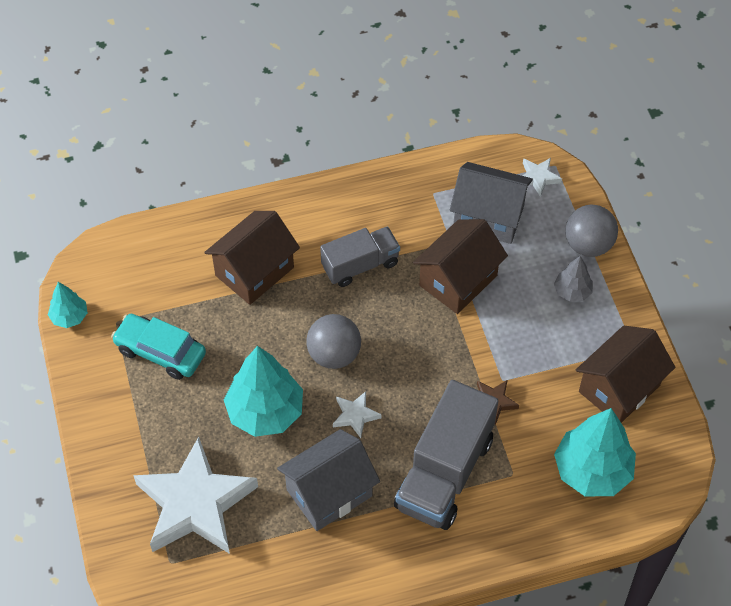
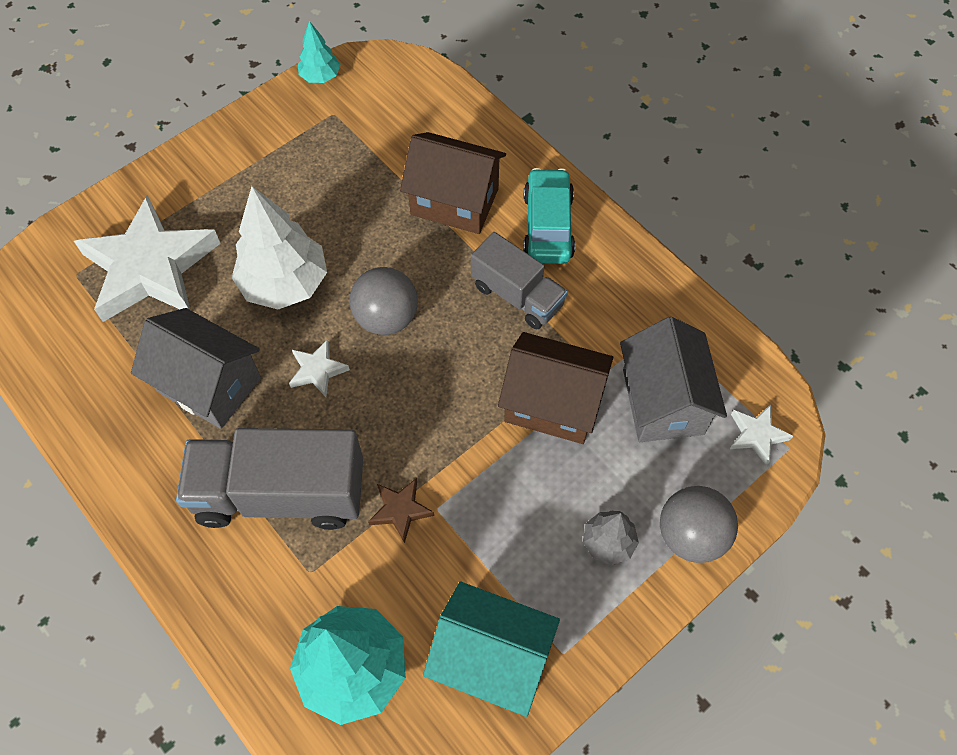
camera: 65 degrees right, 5 degrees up
(160, 352) = (315, 164): turquoise car -> turquoise car (548, 225)
(265, 412) = (285, 283): turquoise tree -> white tree
(619, 388) = (491, 658): brown house -> turquoise house

